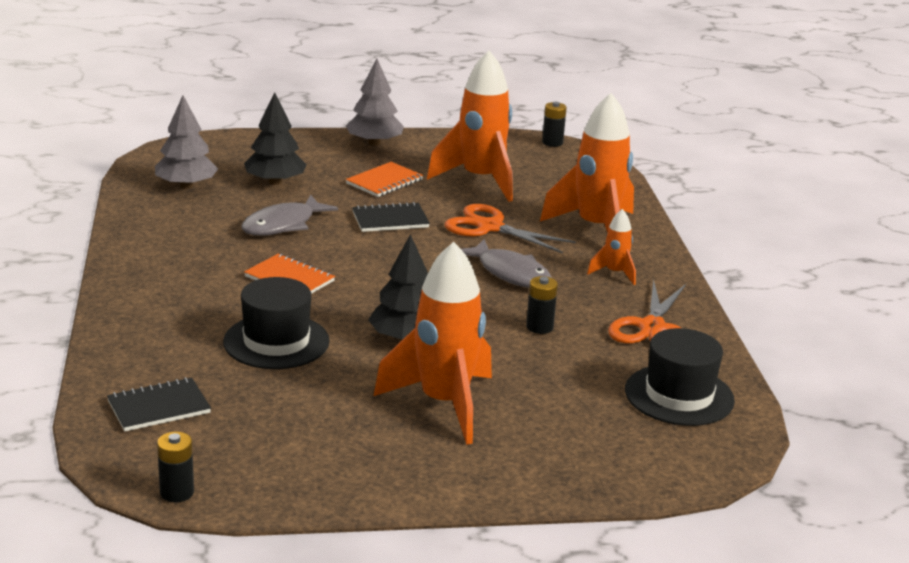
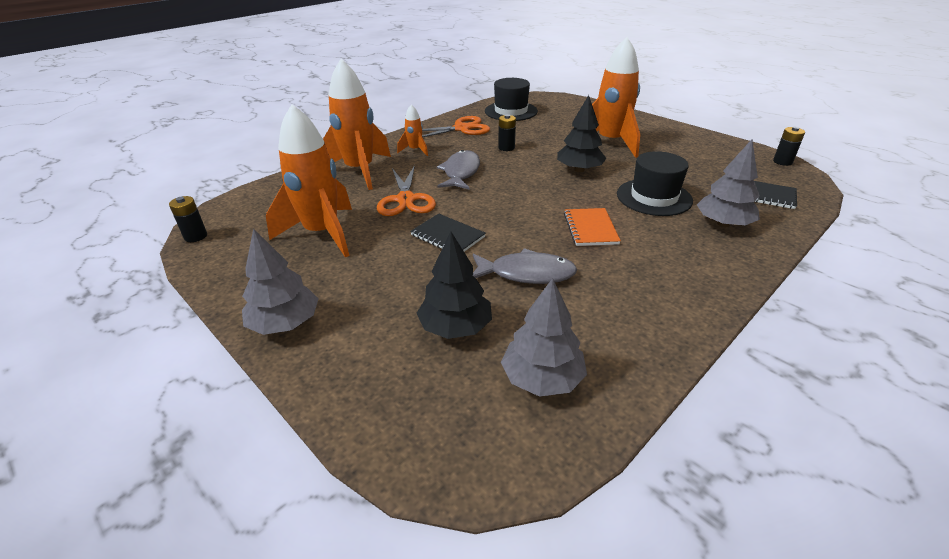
camera: 125 degrees left, 10 degrees up
(172, 343) = (723, 223): none -> grey tree
(384, 182) = (379, 271): orange notebook -> none

